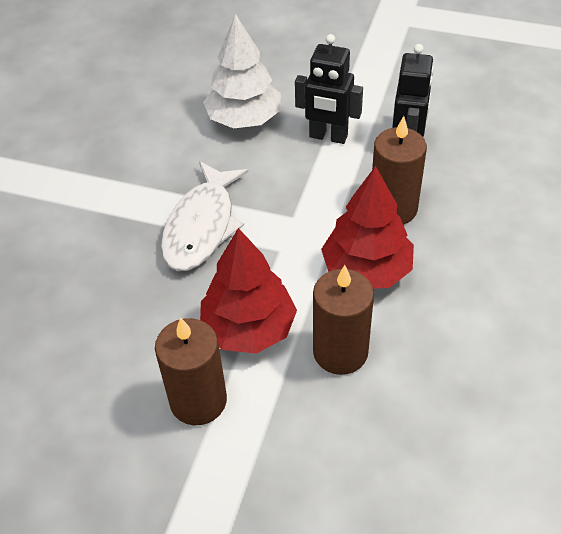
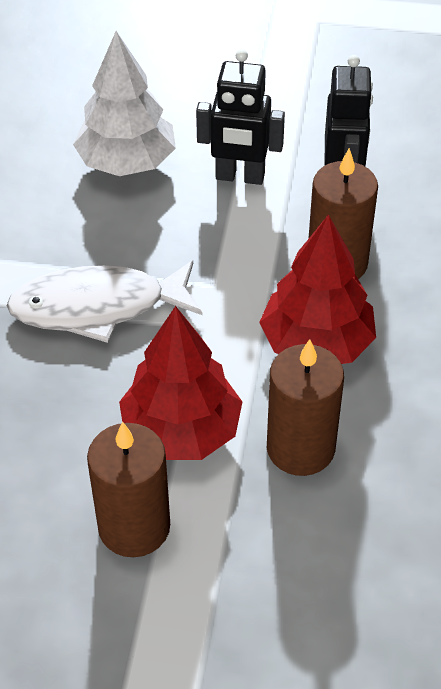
camera: 10 degrees left, 0 degrees up
(202, 226) = (97, 307): white fish -> white fish turned 75 degrees clockwise

